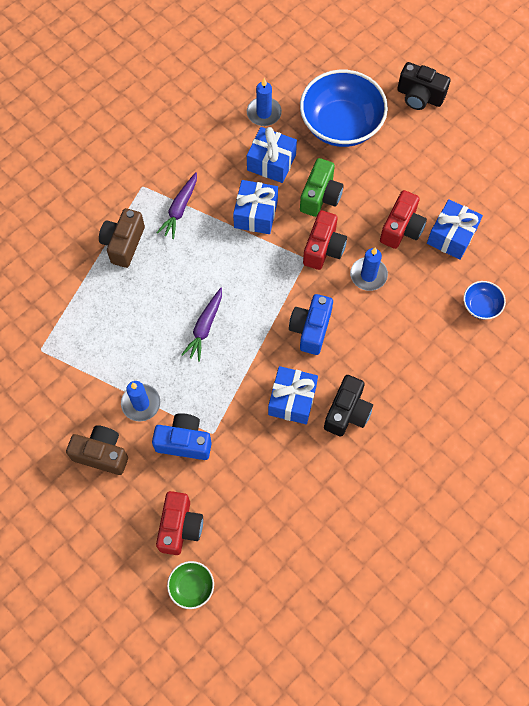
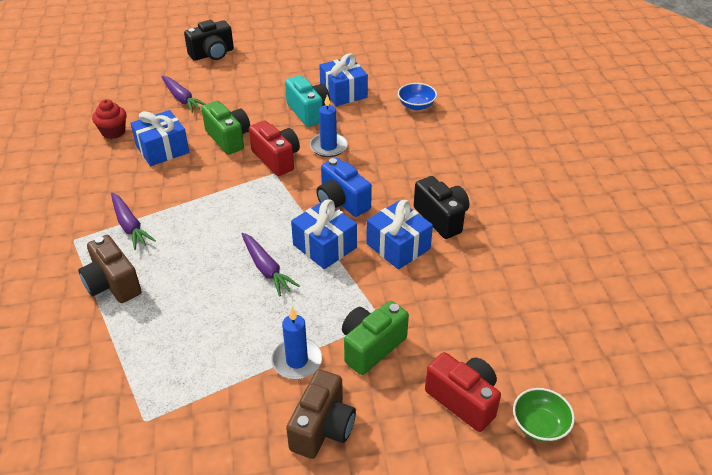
camera: 55 degrees left, 25 degrees down
(102, 454) = (322, 428): brown camera -> brown camera turned 150 degrees clockwise
(184, 442) = (371, 346): blue camera -> green camera
(255, 214) = (197, 181): blue gift -> blue gift (324, 246)
(264, 113) = (113, 132): blue candle -> red cupcake
(341, 124) = (182, 99): blue bowl -> purple carrot
(401, 228) = (308, 112): red camera -> turquoise camera

